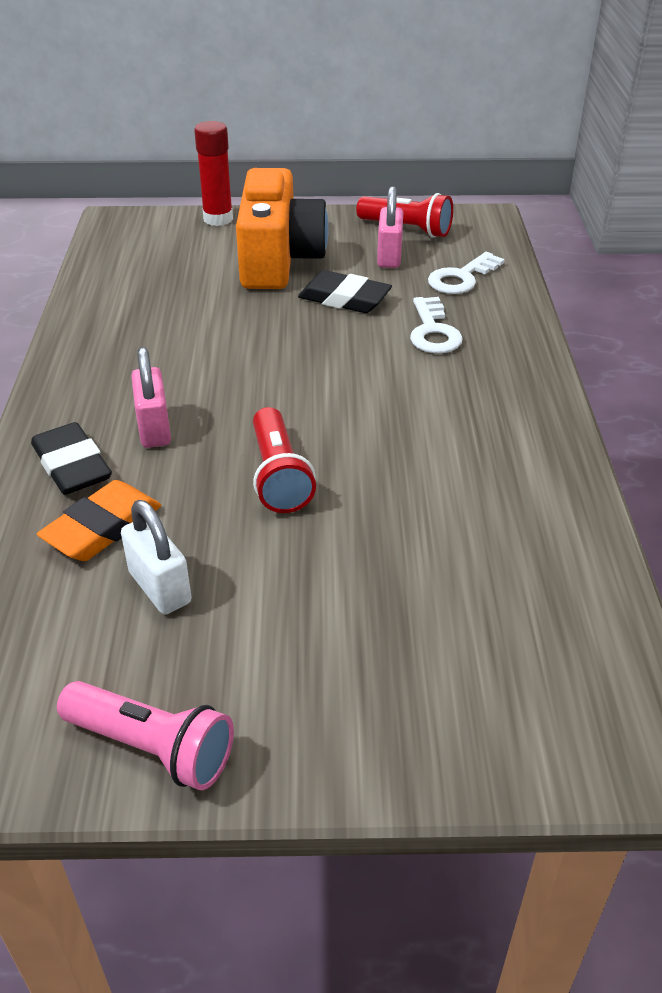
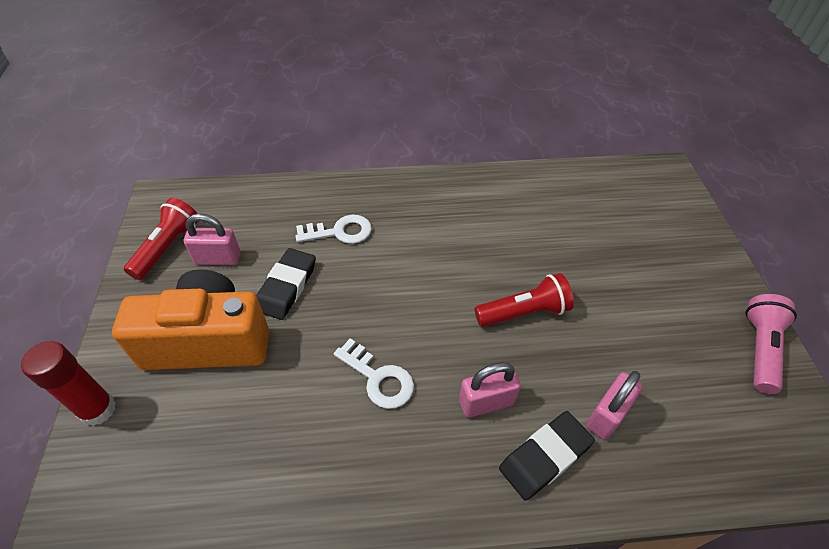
camera: 95 degrees left, 10 degrees up
(102, 527) = (607, 415): orange eraser -> pink padlock
(160, 587) = (648, 366): white padlock -> none
(461, 278) = (261, 215): white key -> white key (378, 378)

